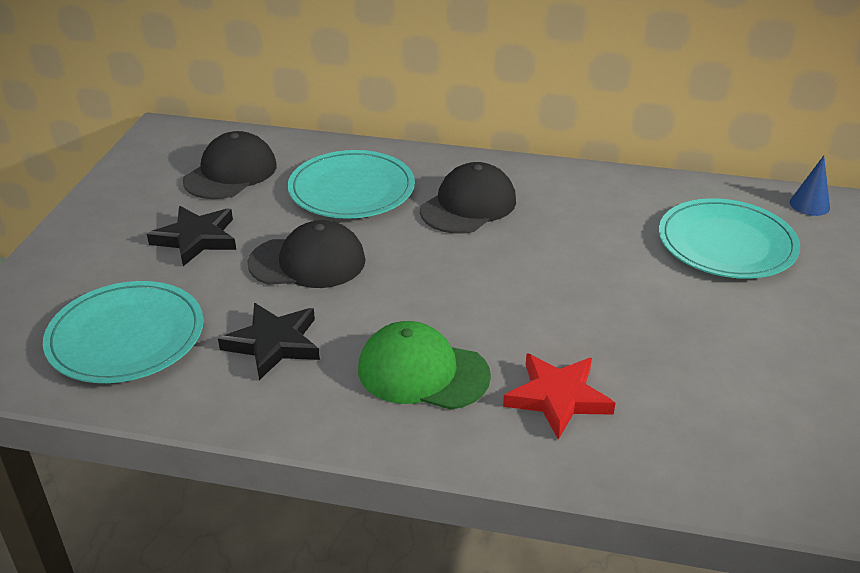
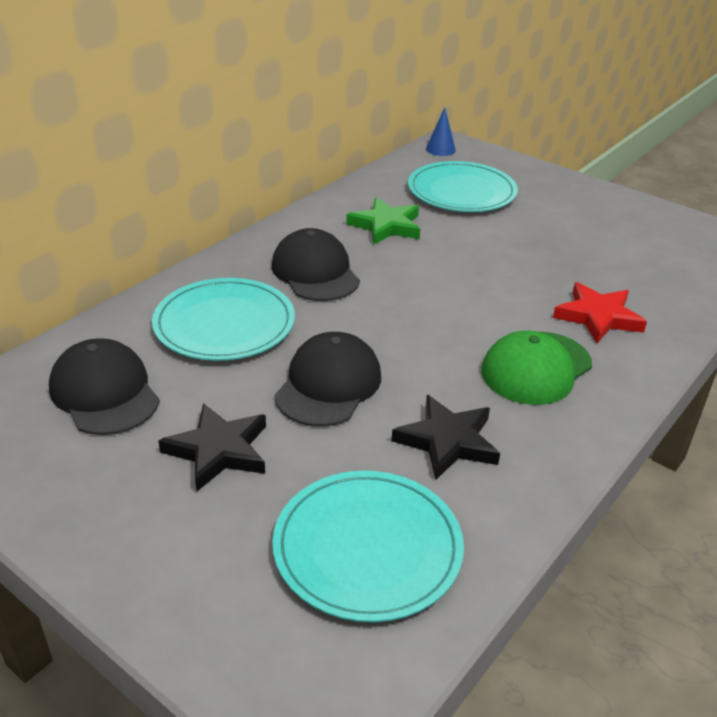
camera: 65 degrees left, 0 degrees up
(594, 218) = (386, 226): none -> green star

